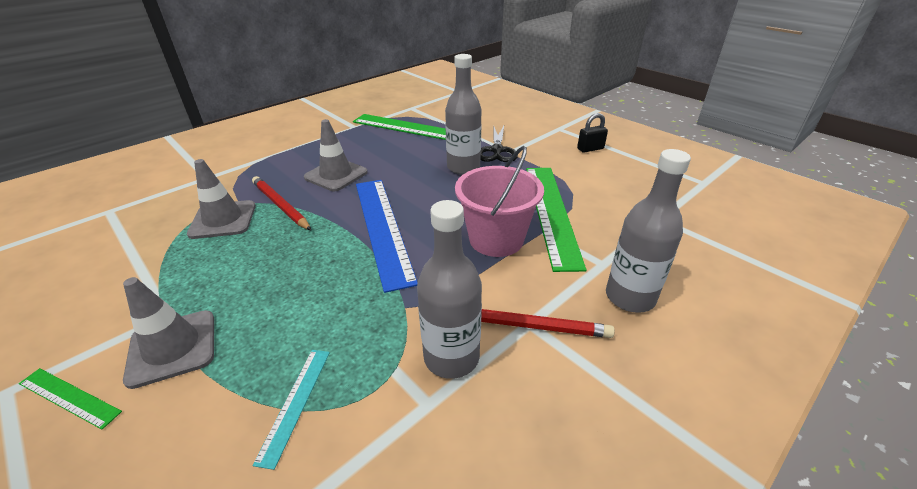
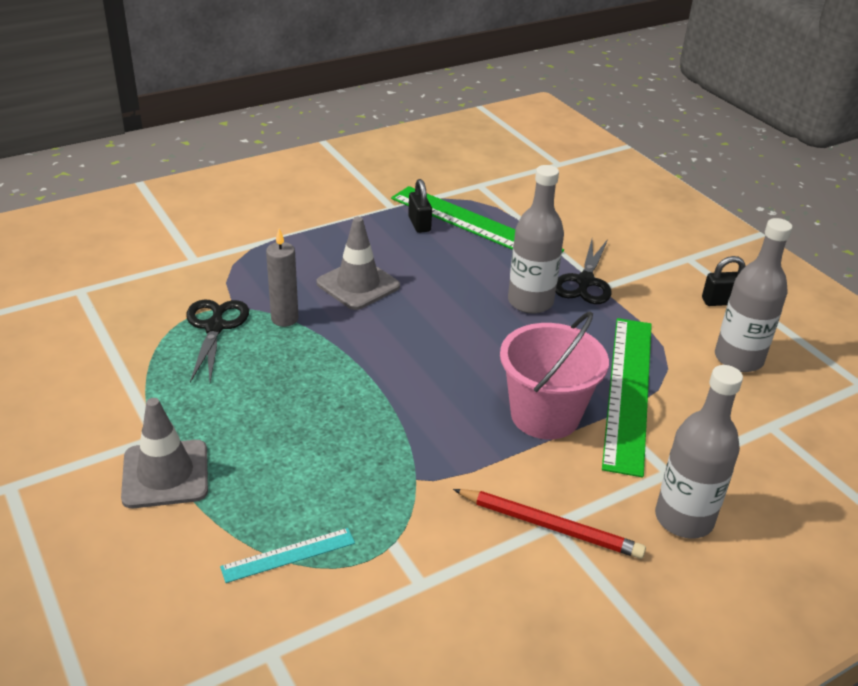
camera: 10 degrees right, 0 degrees up
(69, 397) = (71, 504): green ruler -> none
(223, 220) = (215, 327): grey traffic cone -> black scissors
(280, 205) = (284, 319): red pencil -> grey candle
(295, 403) = (288, 555): turquoise ruler -> turquoise ruler turned 45 degrees clockwise
(375, 133) = (419, 224): none -> black padlock
(382, 228) = (406, 374): blue ruler -> none
(451, 357) = (456, 543): grey bottle -> grey bottle (738, 359)

